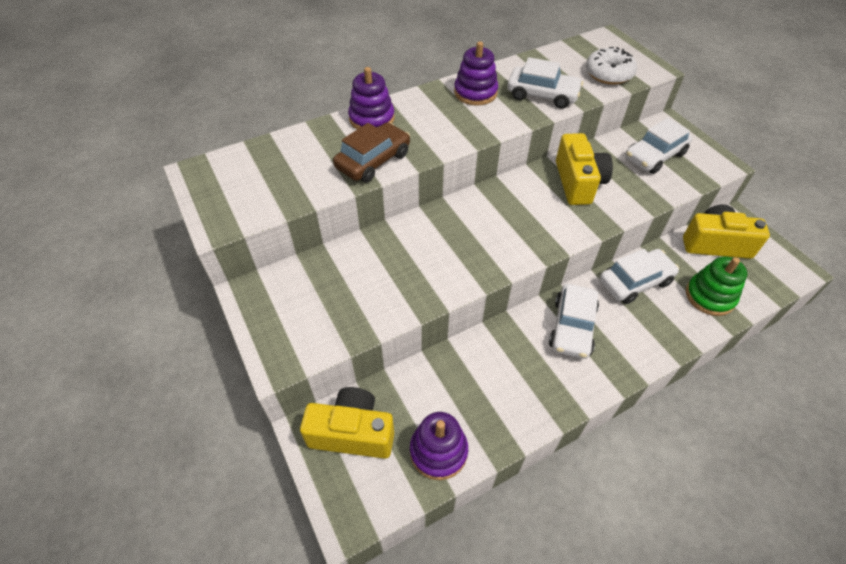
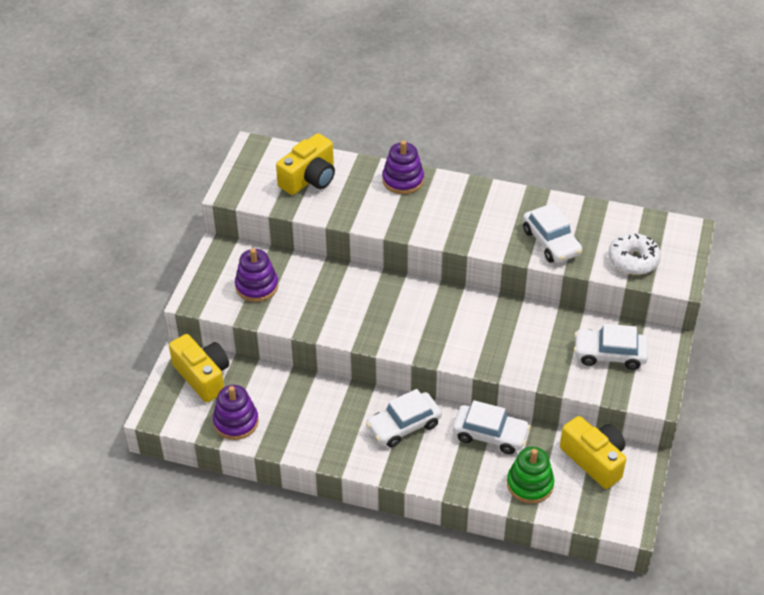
camera: 45 degrees right, 5 degrees down
(373, 161) = (365, 211): brown car -> none
(475, 93) = (503, 207): purple stacking toy -> purple stacking toy (257, 286)
(578, 182) = (517, 330): yellow camera -> yellow camera (309, 178)

